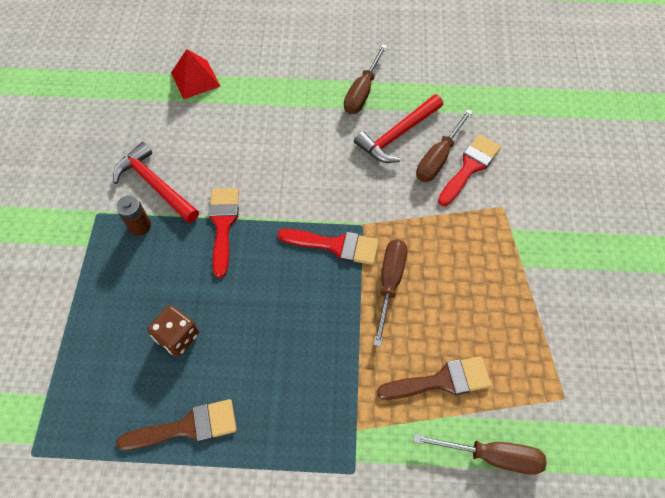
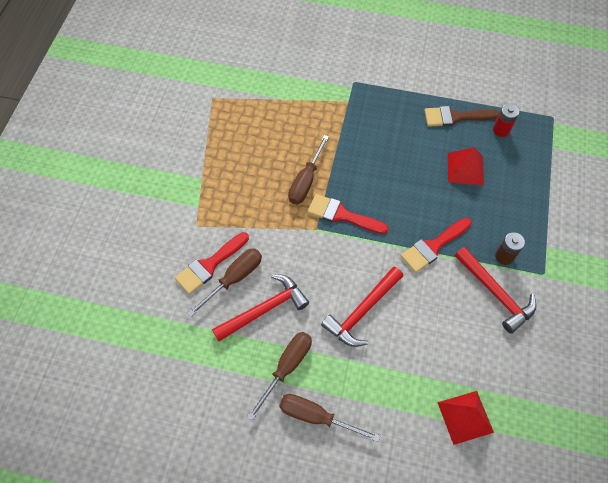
camera: 170 degrees left, 0 degrees up
(118, 413) = (501, 130): none -> red battery
(178, 337) = (465, 169): brown dice -> red pyramid
(223, 224) = (433, 246): red brush -> red brush turned 45 degrees clockwise
(297, 147) = (362, 311): none -> red hammer
(441, 381) = (287, 117): brown brush -> none
(492, 455) = (269, 78): brown screwdriver -> brown screwdriver (316, 417)

